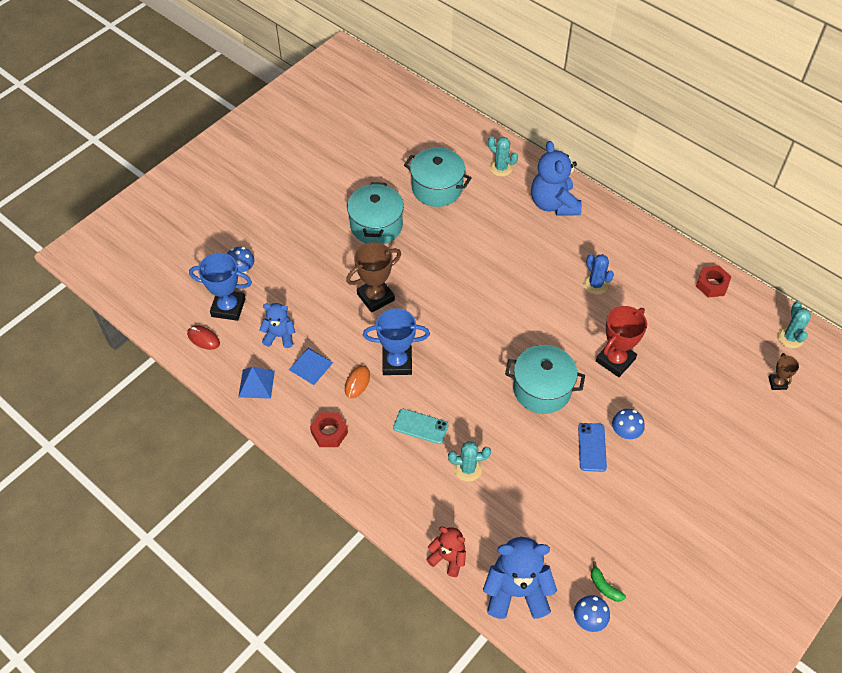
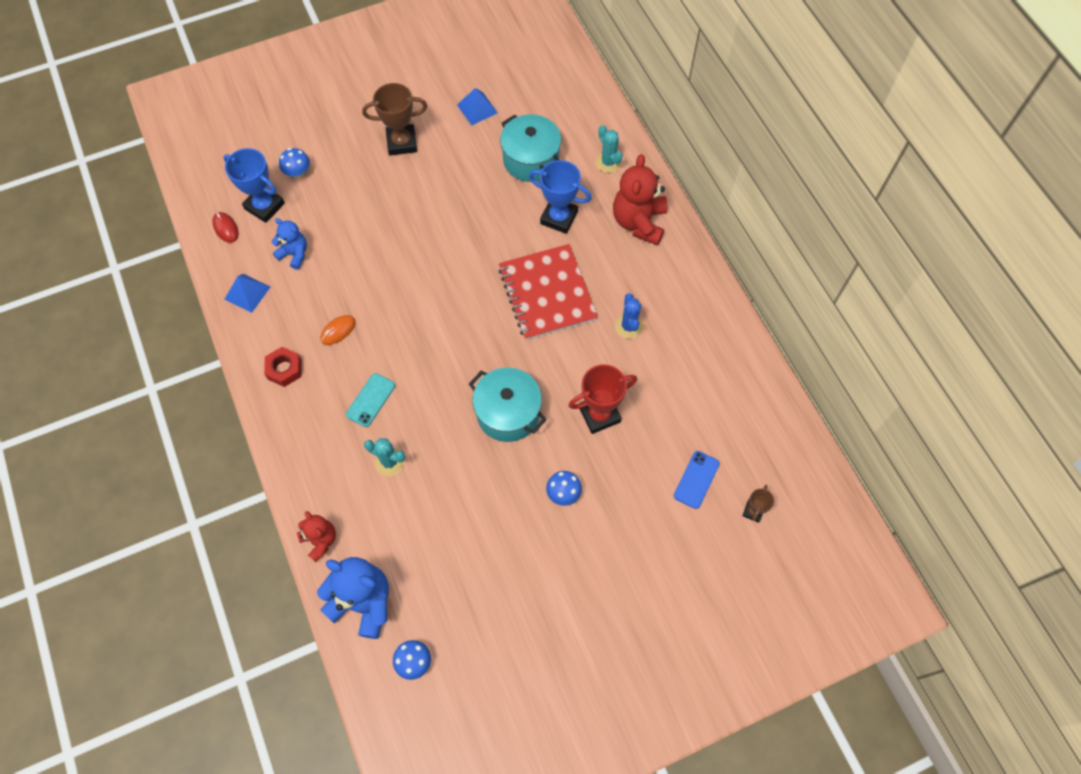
camera: 25 degrees right, 10 degrees up
(310, 366) = (305, 296): blue pyramid -> blue pyramid (477, 108)
(375, 297) = (405, 251): brown trophy -> brown trophy (401, 142)
(376, 225) = (448, 176): turquoise pot -> none
(397, 362) = (386, 326): blue trophy -> blue trophy (559, 218)
(420, 426) = (371, 400): turquoise phone -> turquoise phone turned 75 degrees clockwise
(515, 285) = (547, 293): none -> red notebook
(553, 204) = (639, 222): blue teddy bear -> red teddy bear
(592, 447) = (520, 494): blue phone -> blue phone (696, 479)
(604, 586) = (447, 637): green banana -> none
(712, 284) = (751, 376): red nut -> none
(790, 337) = (799, 469): turquoise cactus -> none

